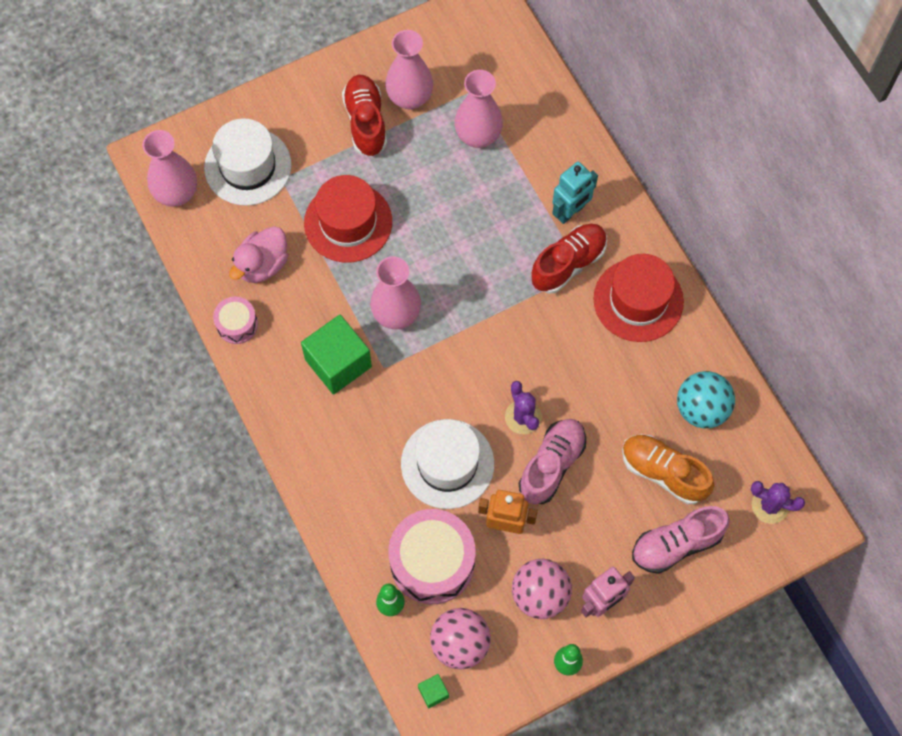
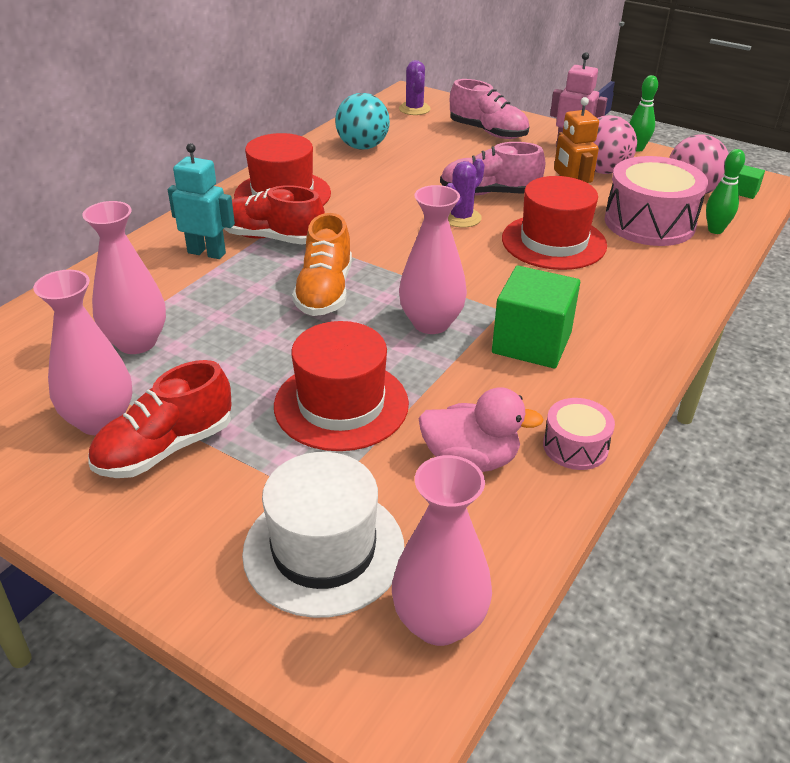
camera: 120 degrees left, 30 degrees down
(447, 464) = (554, 242): white hat -> red hat
(663, 472) = (436, 149): orange shoe -> orange shoe (325, 292)

